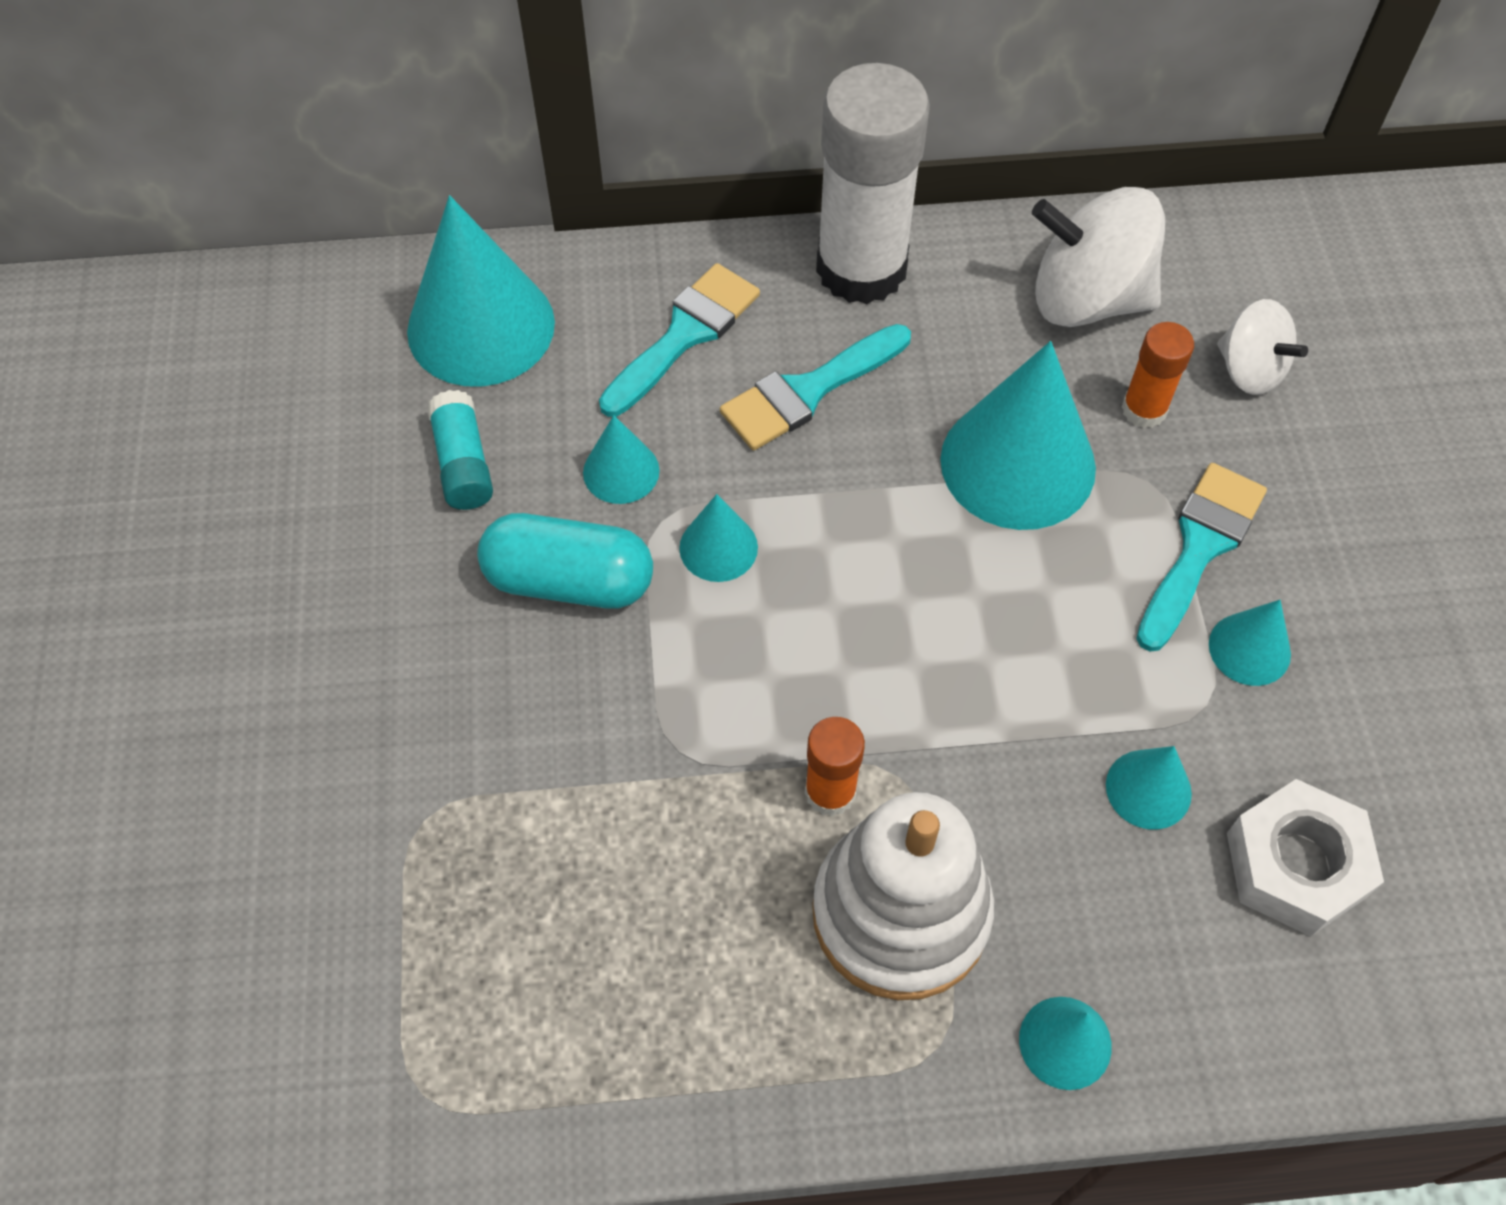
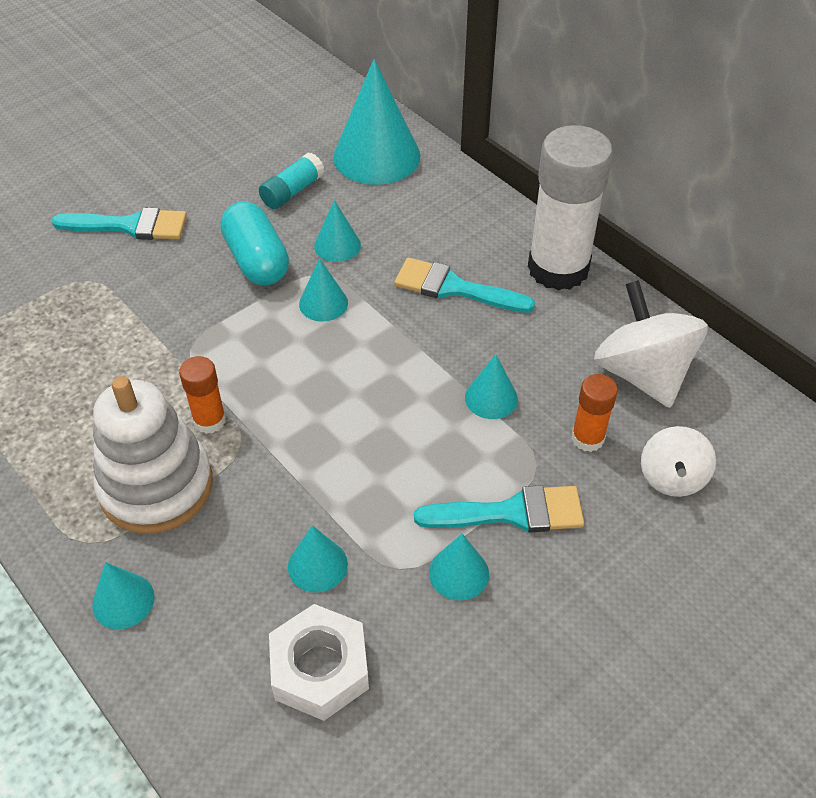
camera: 55 degrees right, 10 degrees down
(685, 334) = (443, 225): turquoise brush -> turquoise brush (130, 226)
(1018, 463) = (491, 398): turquoise cone -> turquoise cone, size x0.49

